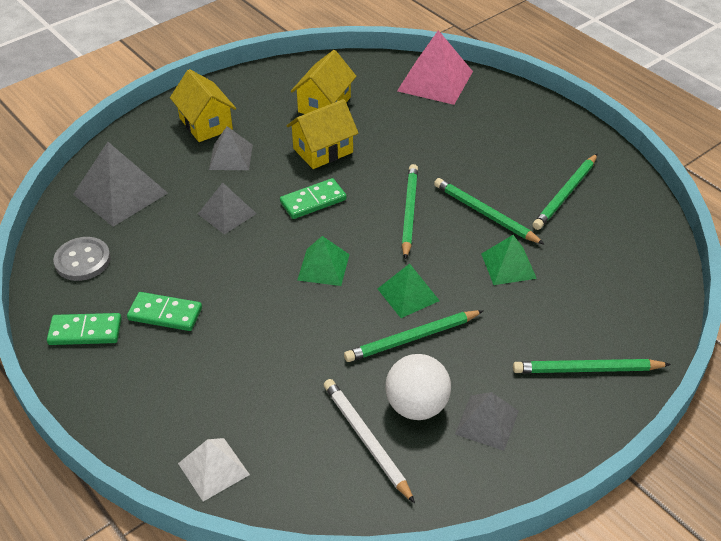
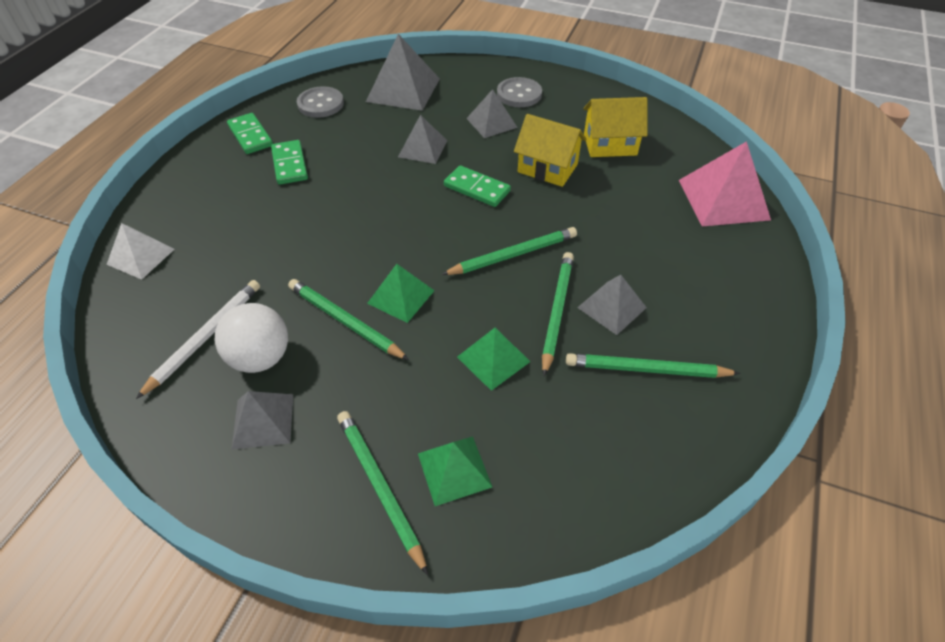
camera: 60 degrees right, 5 degrees up
(206, 124) = (519, 94): yellow house -> grey button
(323, 267) = (399, 228): green pyramid -> green pyramid (454, 470)
(500, 184) = (612, 307): none -> grey pyramid

